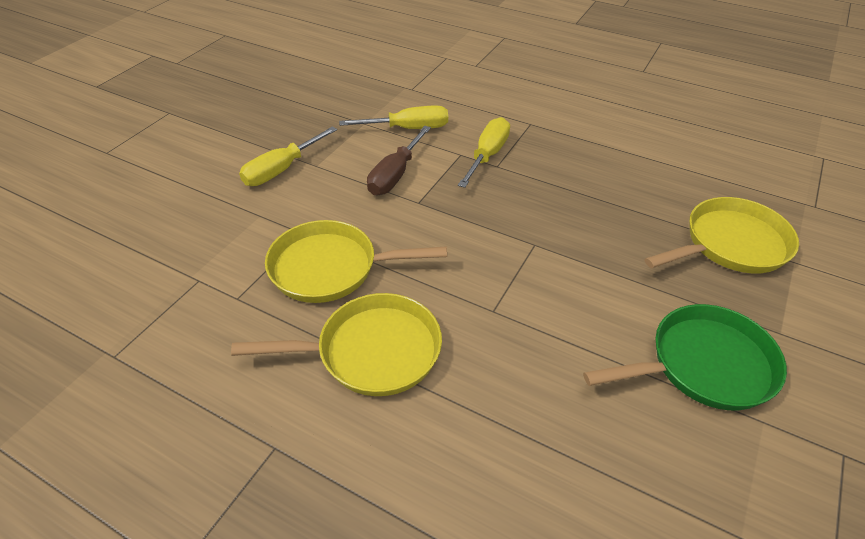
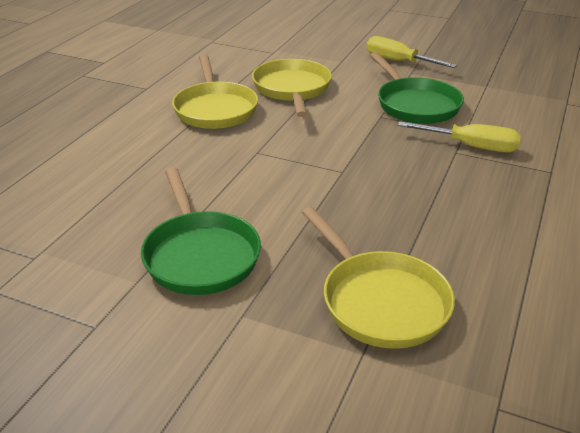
camera: 85 degrees right, 10 degrees down
(395, 174) = (415, 104): brown screwdriver -> green pan
(408, 128) = (491, 105): yellow screwdriver -> none

